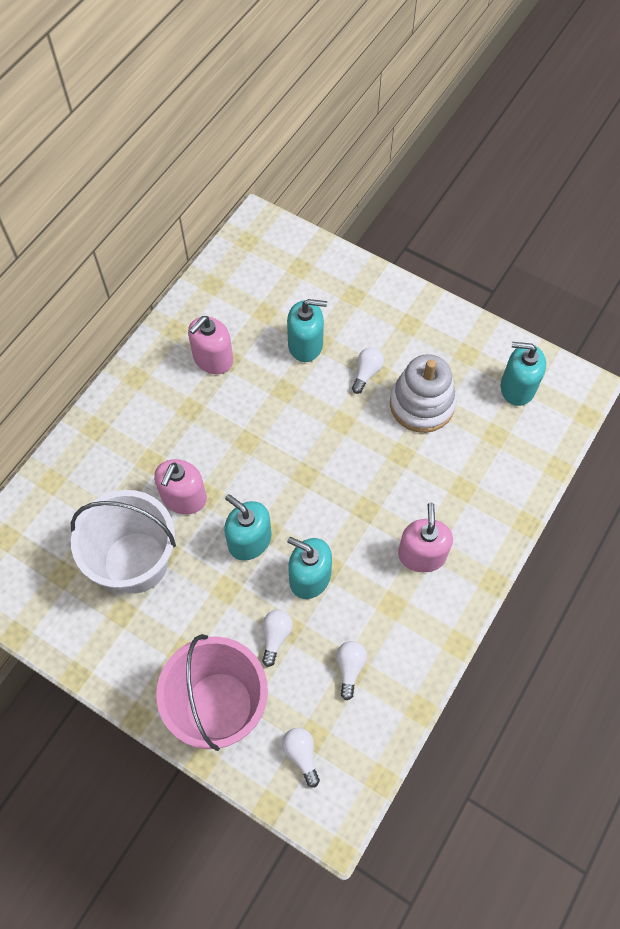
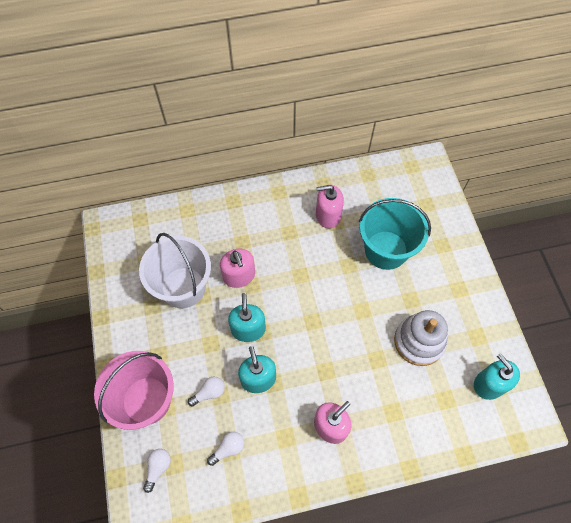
camera: 45 degrees right, 0 degrees up
(184, 497) = (239, 276): pink soap dispenser -> pink soap dispenser turned 90 degrees counterclockwise
(305, 344) = (386, 250): turquoise soap dispenser -> turquoise bucket
(366, 373) = (404, 295): white light bulb -> none

